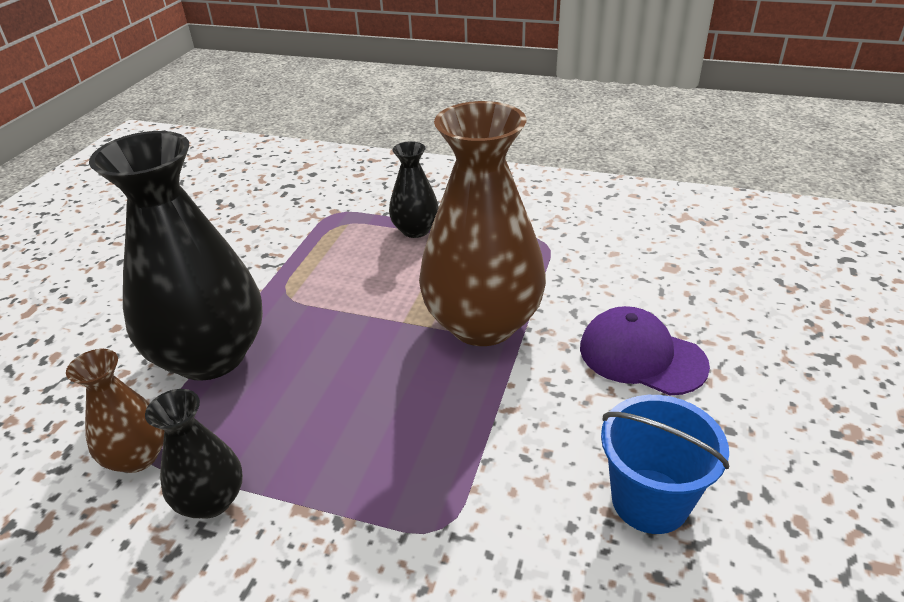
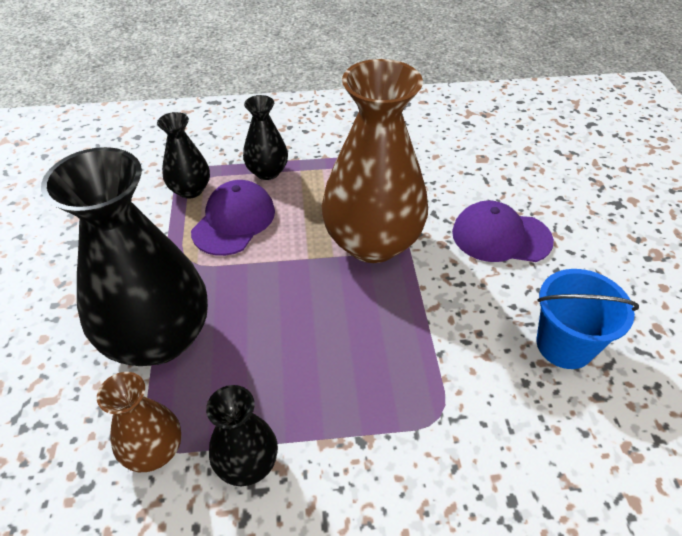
camera: 25 degrees left, 10 degrees up
(329, 230) = (190, 190): none -> black vase
(352, 268) = (234, 221): none -> purple cap

